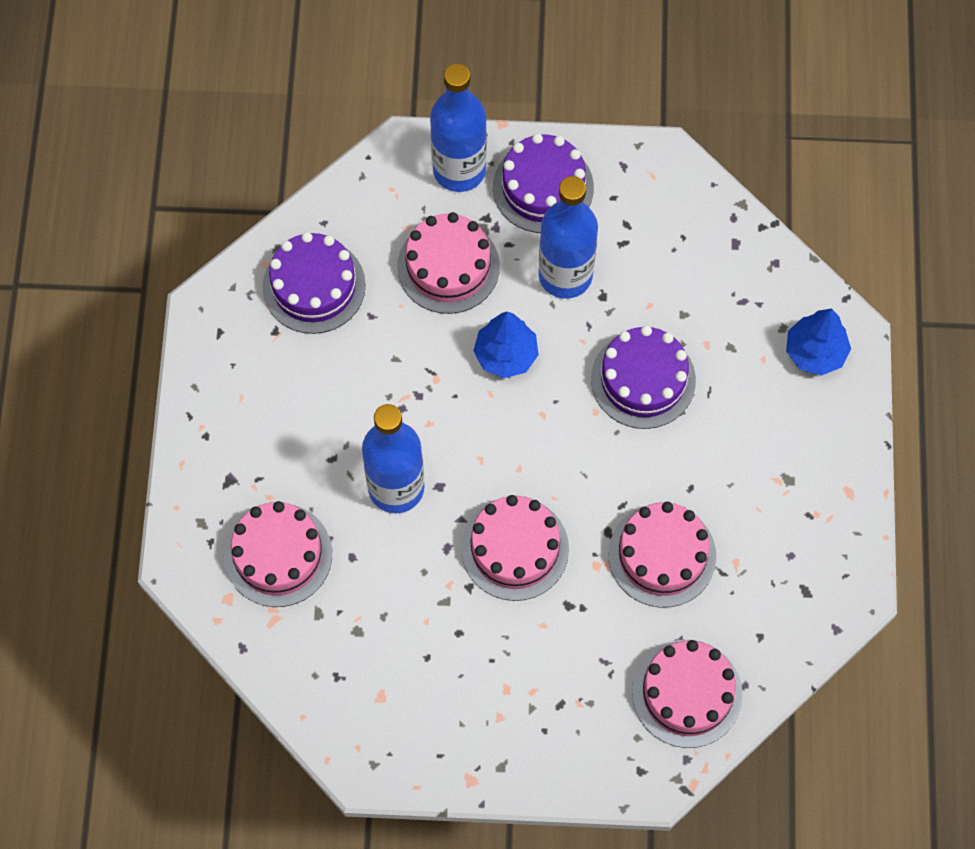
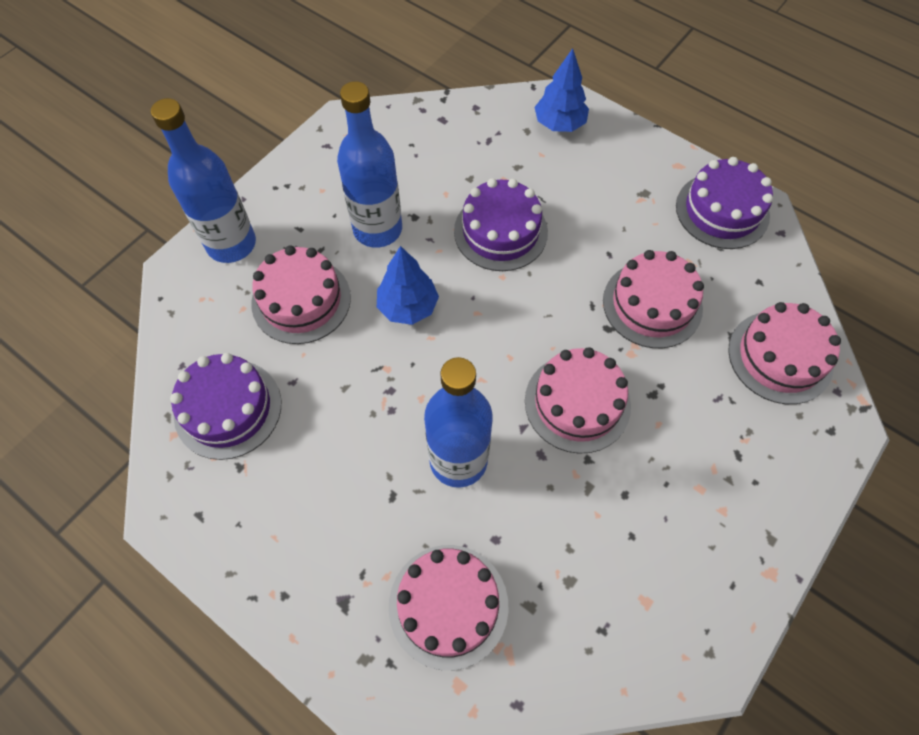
camera: 55 degrees left, 5 degrees down
(543, 187) = (297, 201): purple cake -> purple cake (722, 210)

